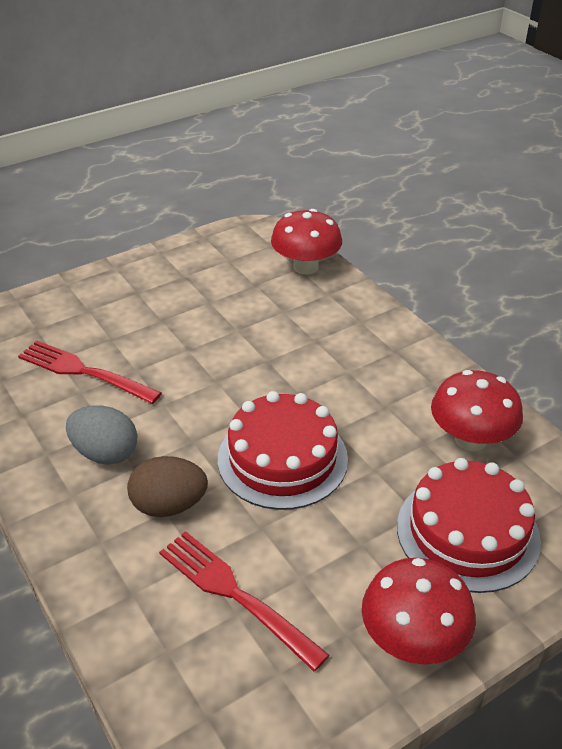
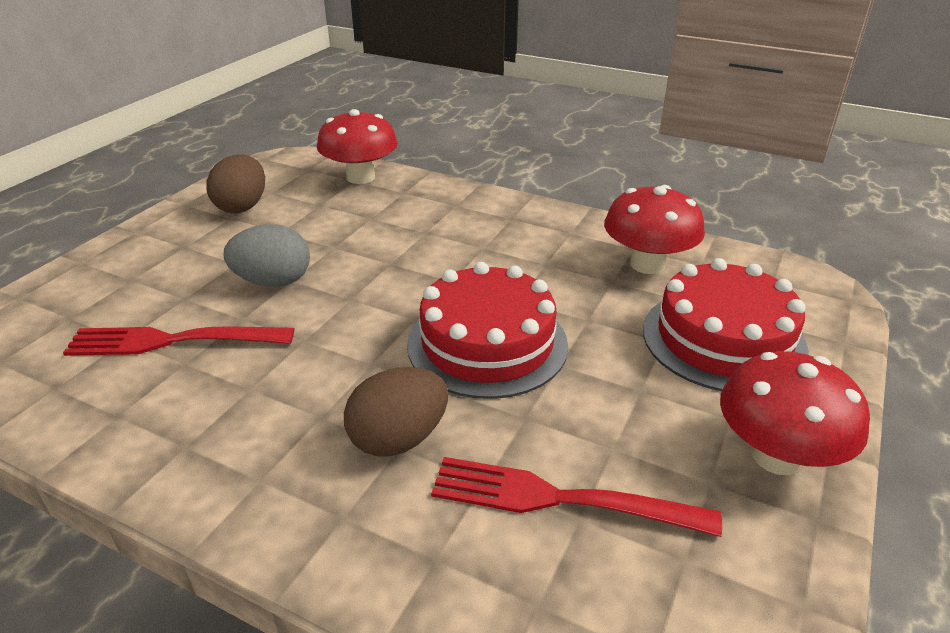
camera: 30 degrees left, 5 degrees down
(105, 453) = (269, 415): grey egg -> grey egg (273, 281)
(198, 268) = (242, 207): none -> brown egg

